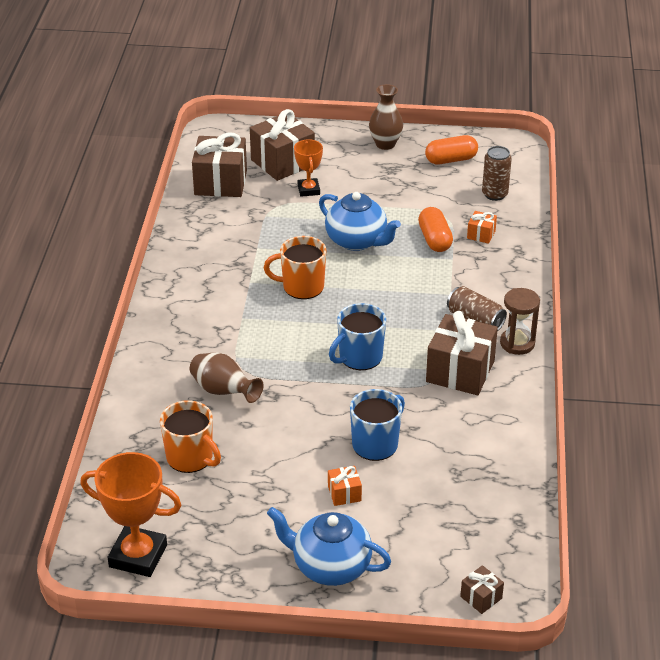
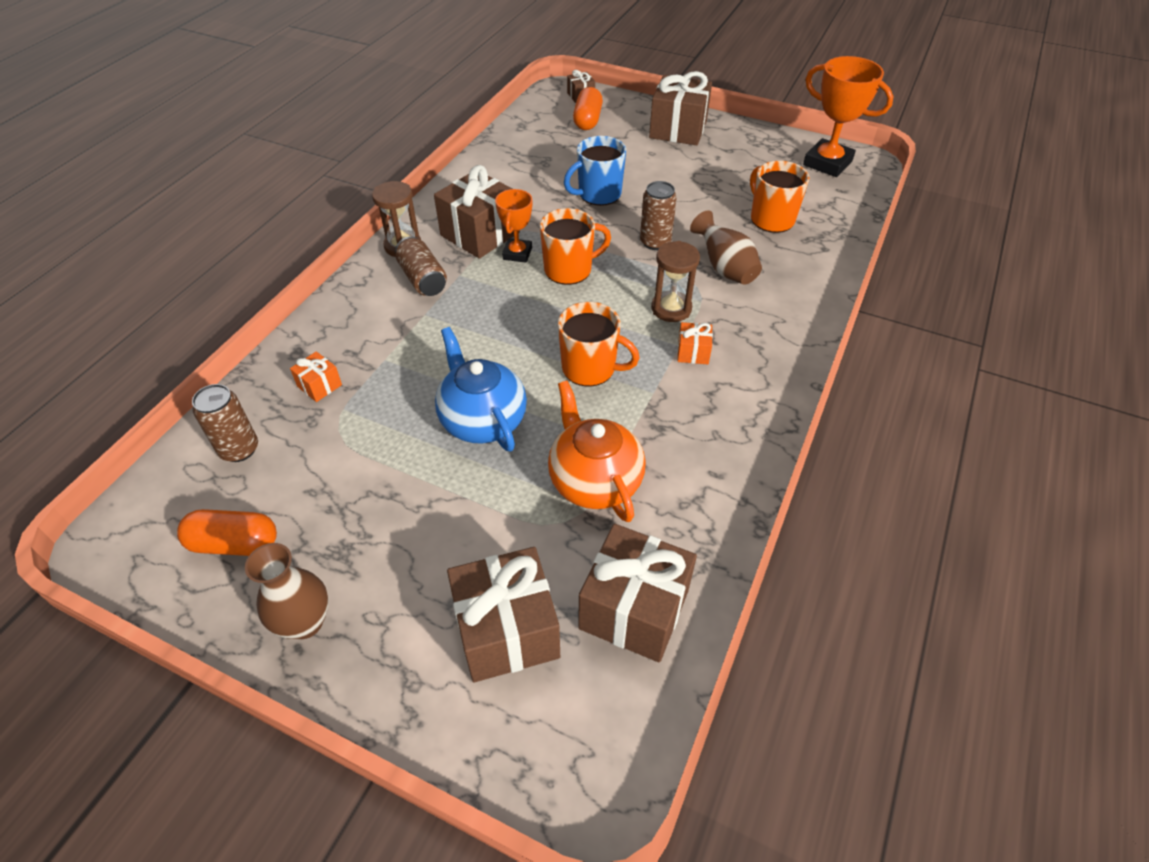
camera: 160 degrees left, 10 degrees up
(258, 344) = (671, 309): none -> brown hourglass
(267, 227) = (594, 481): none -> orange teapot
(296, 403) = (655, 242): none -> brown can
(308, 190) = (497, 543): orange trophy -> orange trophy (517, 253)
(330, 566) = (678, 129): blue teapot -> brown gift
(344, 493) = (645, 167): orange gift -> orange gift (693, 352)
(359, 357) = (569, 269): blue mug -> orange mug
(434, 239) = (382, 394): orange capsule -> orange capsule (587, 120)

